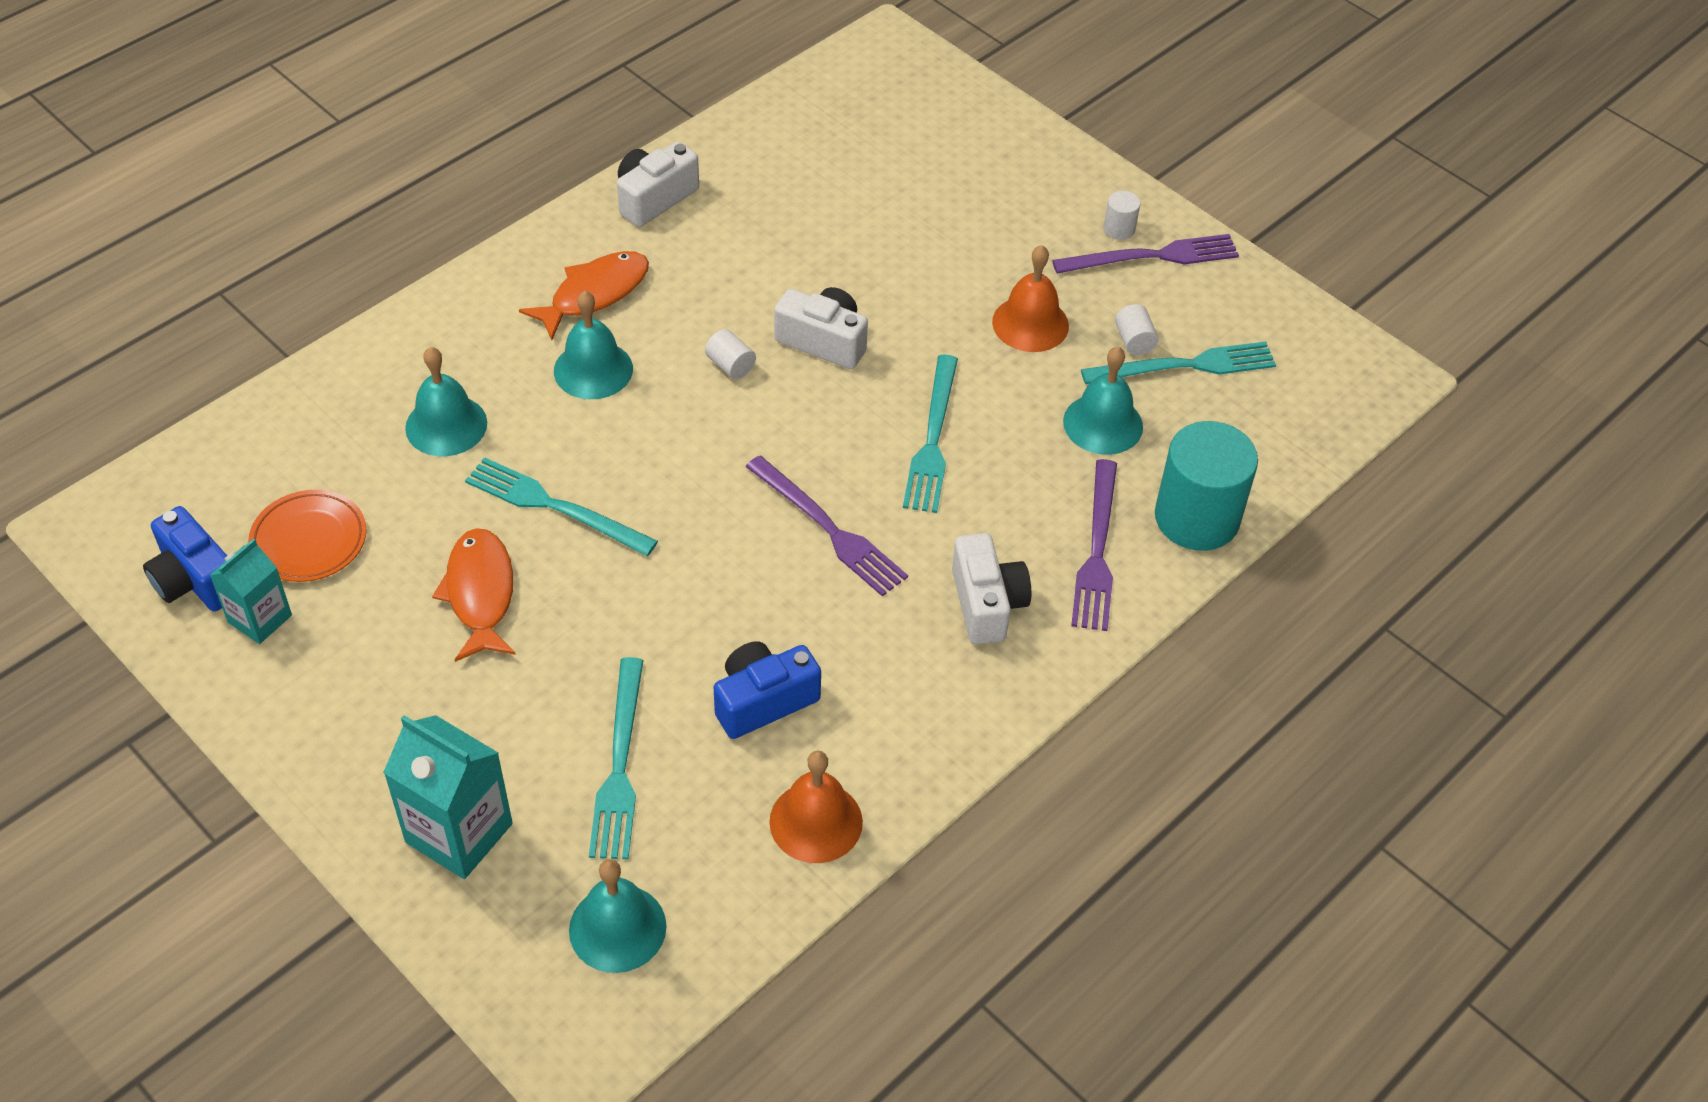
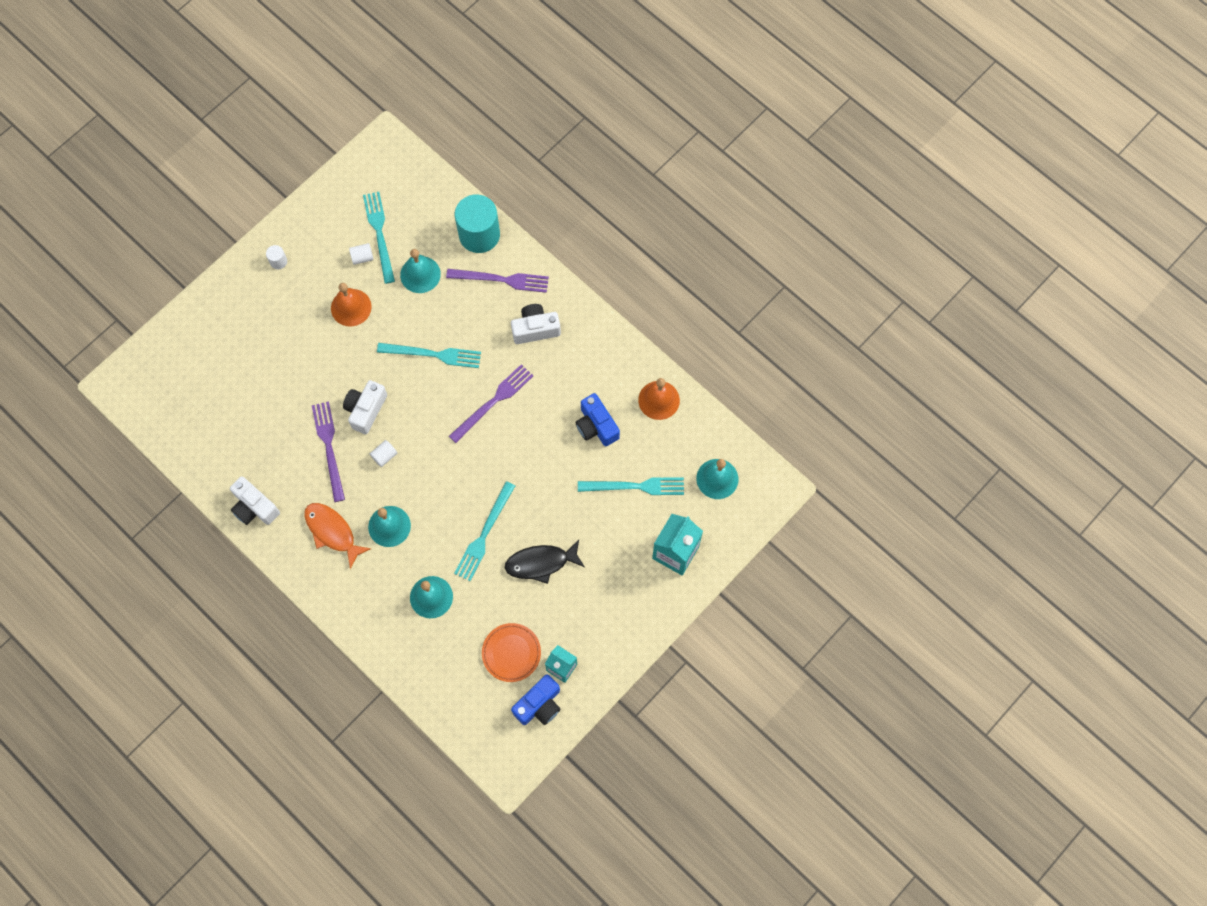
camera: 90 degrees left, 20 degrees up
(480, 593) = (541, 563): orange fish -> black fish
(1152, 256) = (300, 245): purple fork -> purple fork (329, 447)

